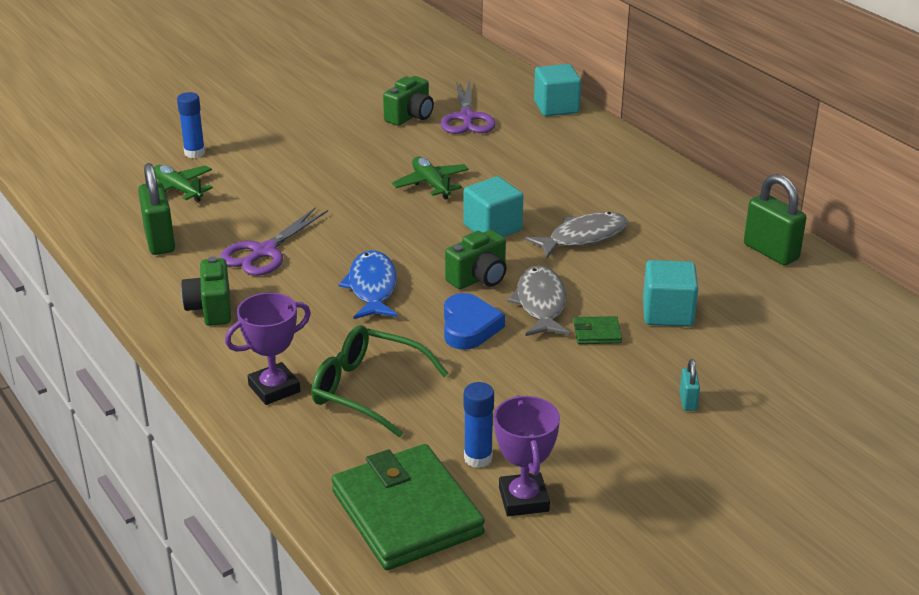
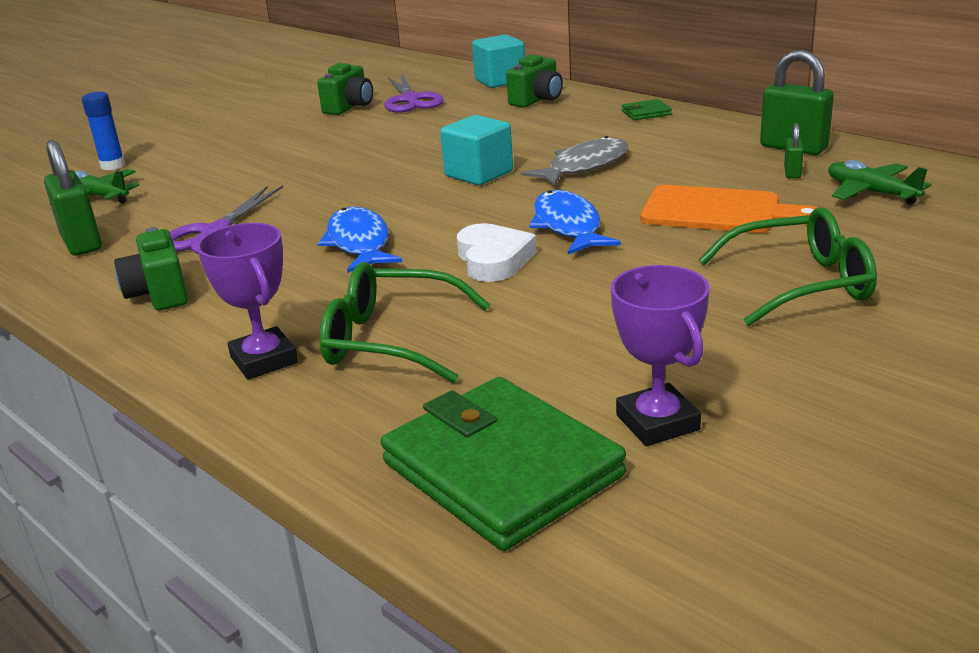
camera: 10 degrees left, 5 degrees down
(274, 388) = (264, 360): purple trophy -> purple trophy turned 75 degrees counterclockwise
(431, 184) = (393, 151): green plane -> green plane (871, 193)
(469, 327) = (493, 260): blue heart -> white heart
(478, 458) = (571, 387): blue glue stick -> none
(479, 278) = (484, 216): green camera -> green camera (537, 100)
(541, 304) = (568, 226): grey fish -> blue fish
(597, 333) = (649, 241): green wallet -> green wallet (646, 113)
(667, 313) = (718, 211): turquoise cube -> orange cutting board
(688, 401) = (798, 284): turquoise padlock -> green glasses
(752, 282) = (792, 173): none -> green padlock

